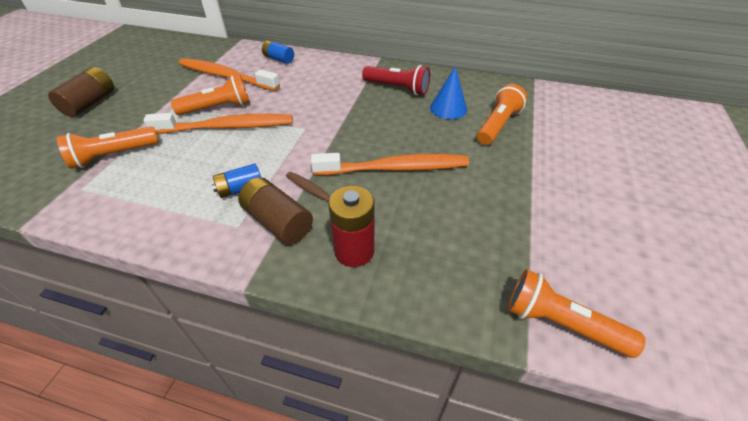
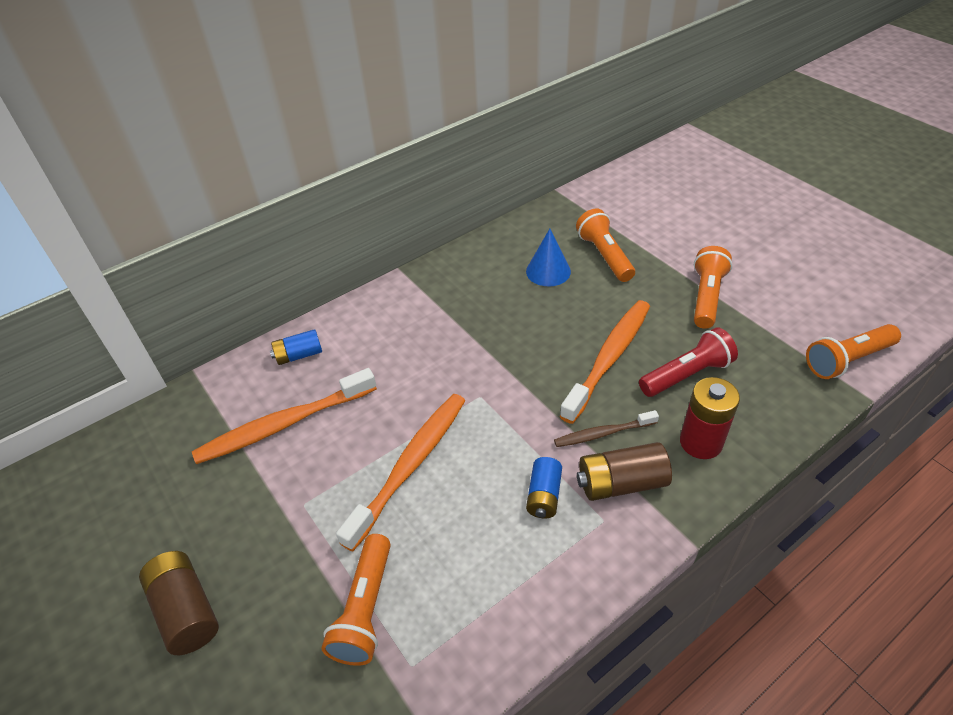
camera: 50 degrees left, 0 degrees up
(218, 108) = (356, 460): orange flashlight -> orange flashlight (706, 297)
(397, 88) = (476, 287): red flashlight -> red flashlight (687, 375)

